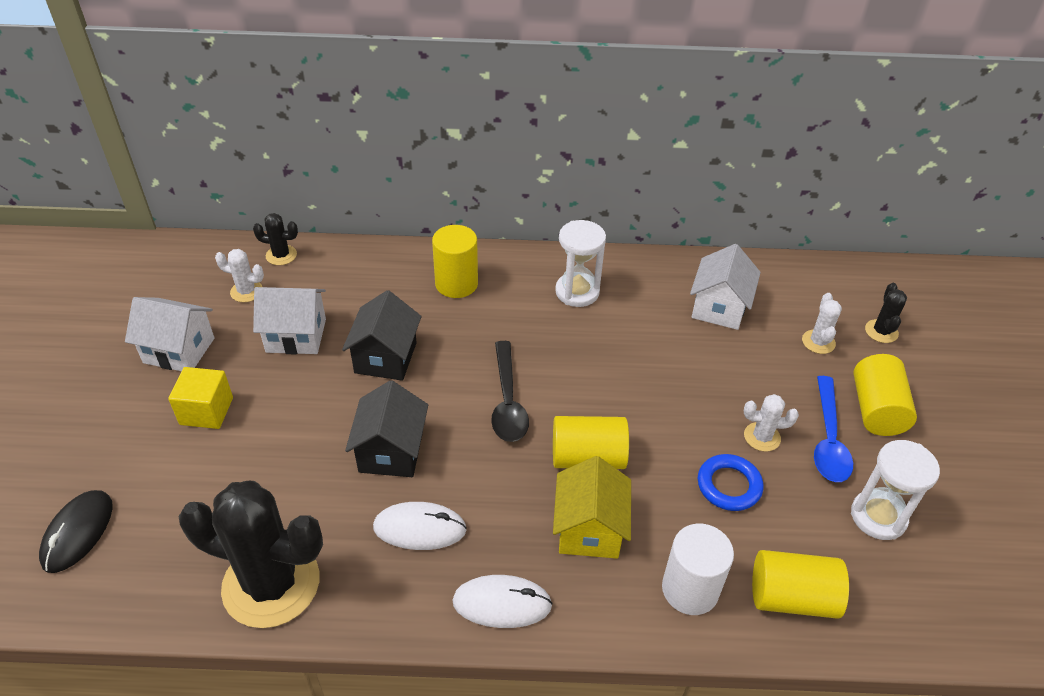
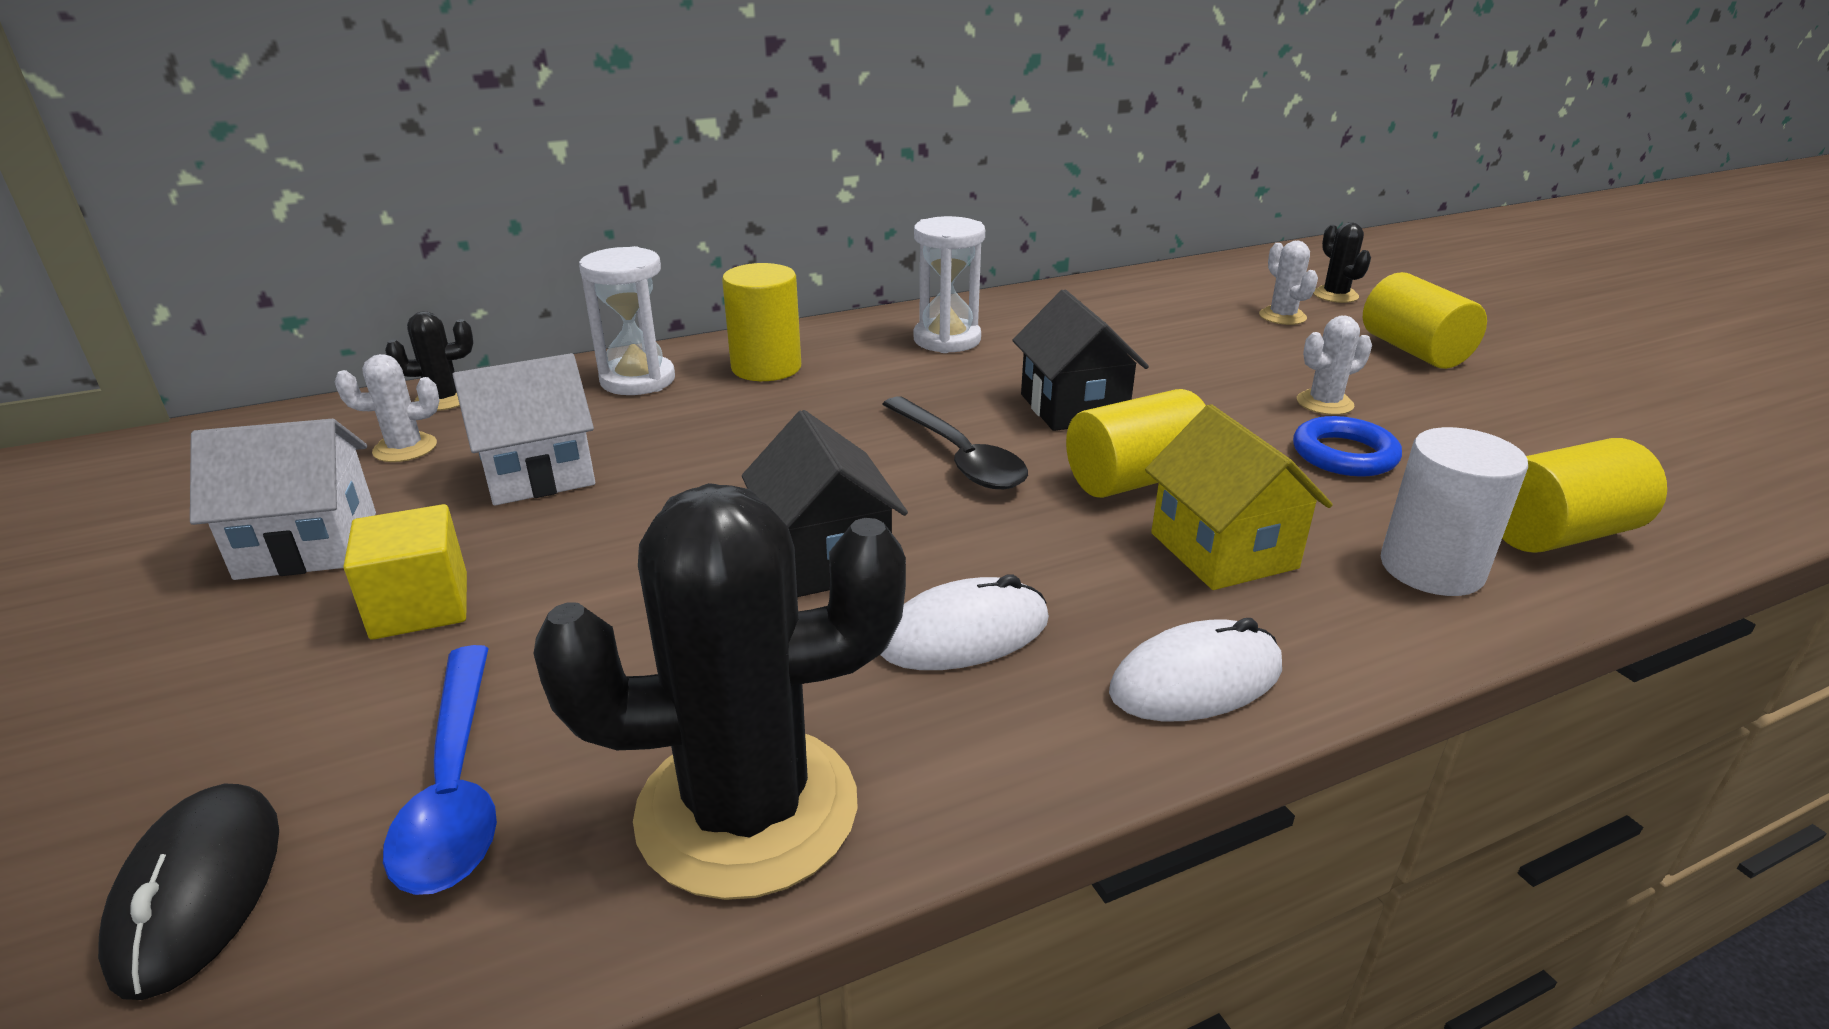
camera: 25 degrees left, 15 degrees down
(385, 357) = (720, 460): black house -> black house (1073, 407)
(719, 307) = (1138, 315): white house -> none
(828, 439) = (1398, 385): blue spoon -> blue spoon (455, 786)
(878, 517) = (1540, 432): white hourglass -> white hourglass (638, 380)

